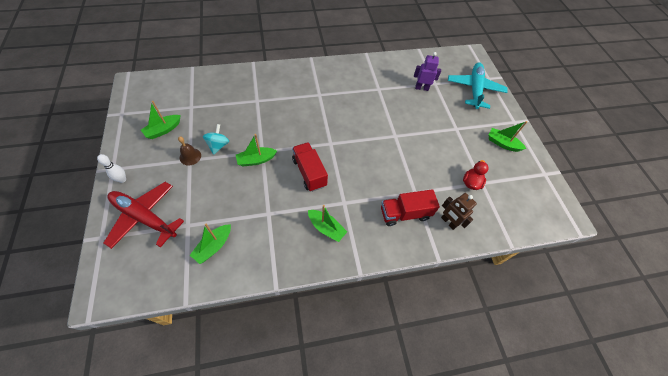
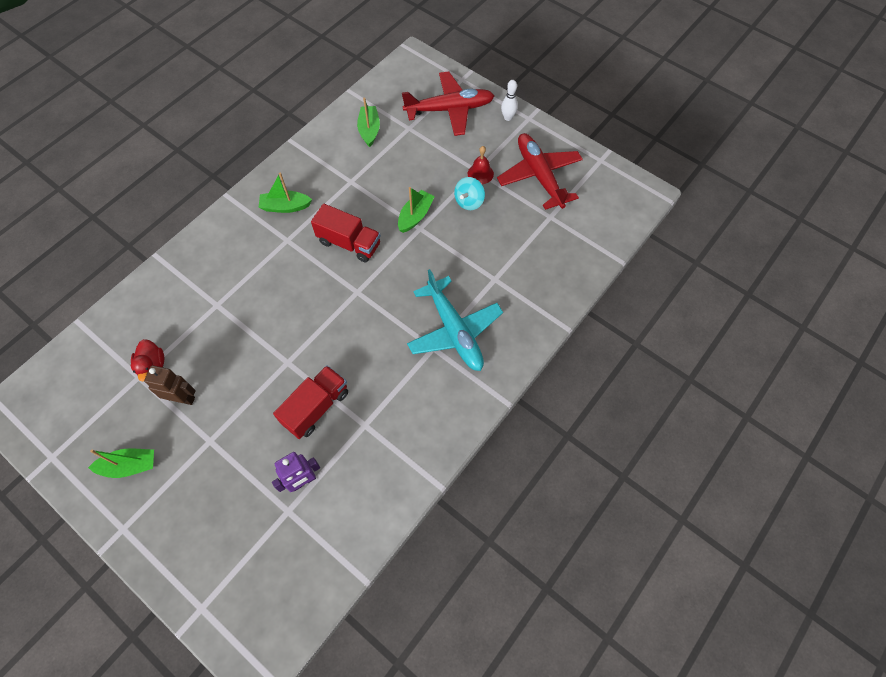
camera: 145 degrees right, 5 degrees up
(163, 130) = (539, 176): green boat -> red plane
(190, 156) = (480, 173): brown bell -> red bell
(218, 145) = (469, 202): turquoise spinning top -> turquoise spinning top turned 60 degrees clockwise
(405, 213) = (215, 274): red truck -> red truck (316, 407)
(448, 222) = (160, 298): brown robot -> brown robot (183, 398)
(474, 89) = (215, 553): turquoise plane -> turquoise plane (454, 330)

